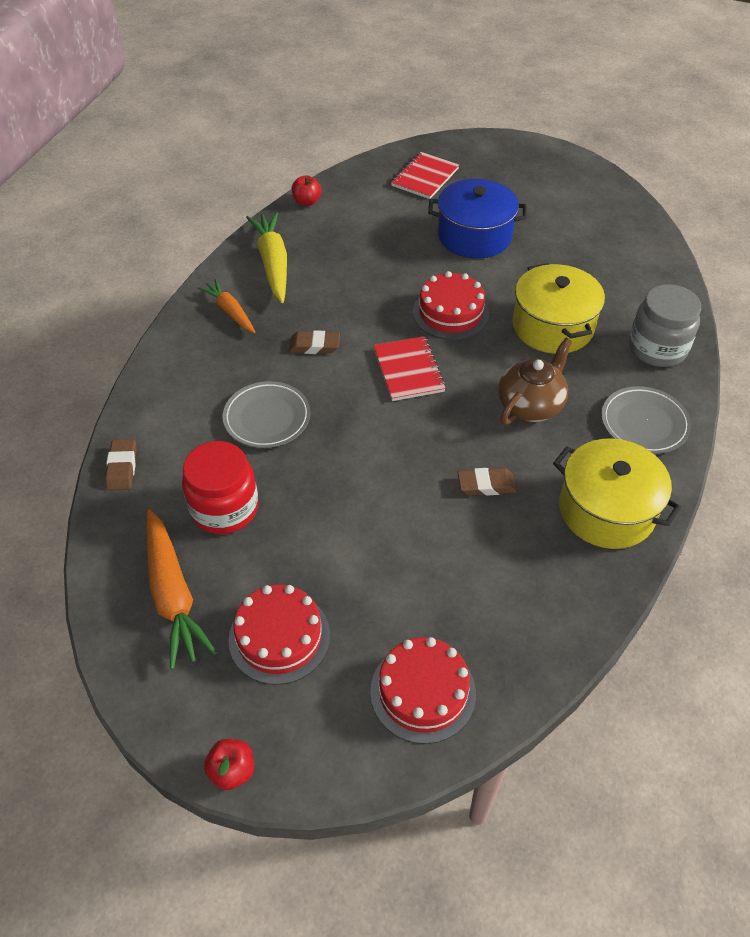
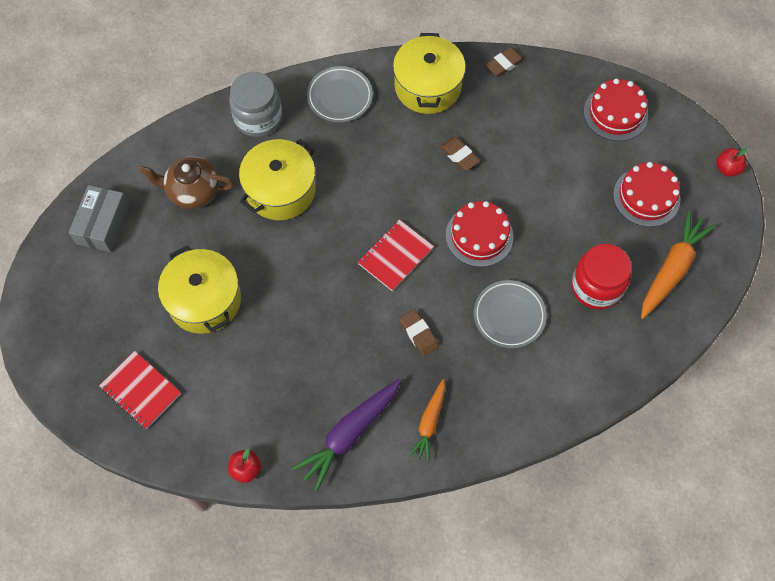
camera: 125 degrees left, 15 degrees up
(122, 467) = (621, 374): brown eraser -> brown eraser (504, 64)
(273, 264) = (350, 434): yellow carrot -> purple carrot
(425, 177) = (141, 390): red notebook -> red notebook turned 45 degrees clockwise
(450, 313) = (314, 264): red cake -> red cake (479, 236)
(474, 236) = (204, 300): blue pot -> yellow pot
(530, 405) = (371, 165): brown teapot -> brown teapot (192, 191)
(602, 210) = (103, 224): none -> grey box

